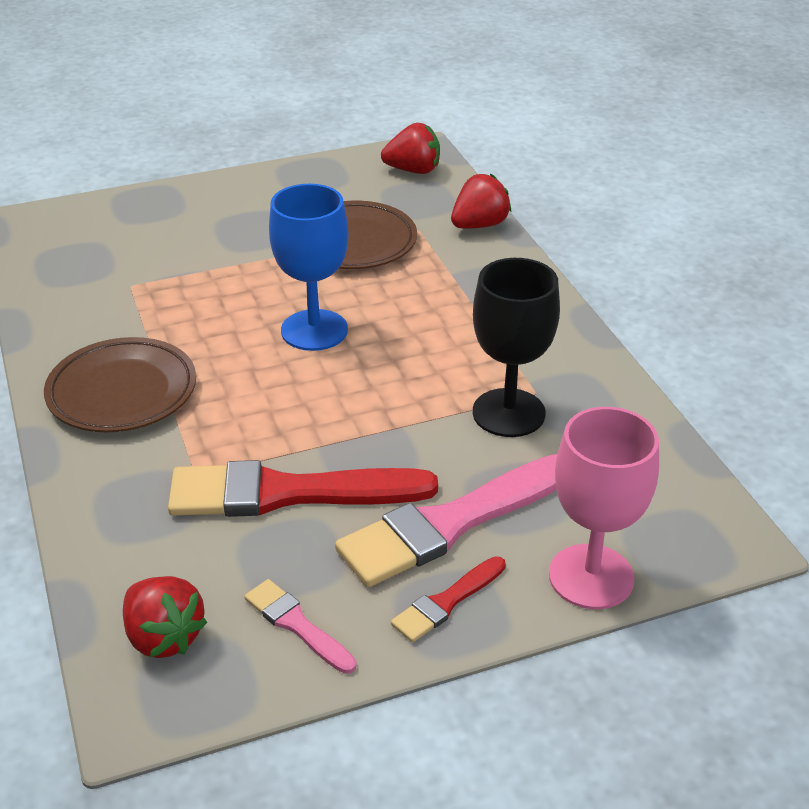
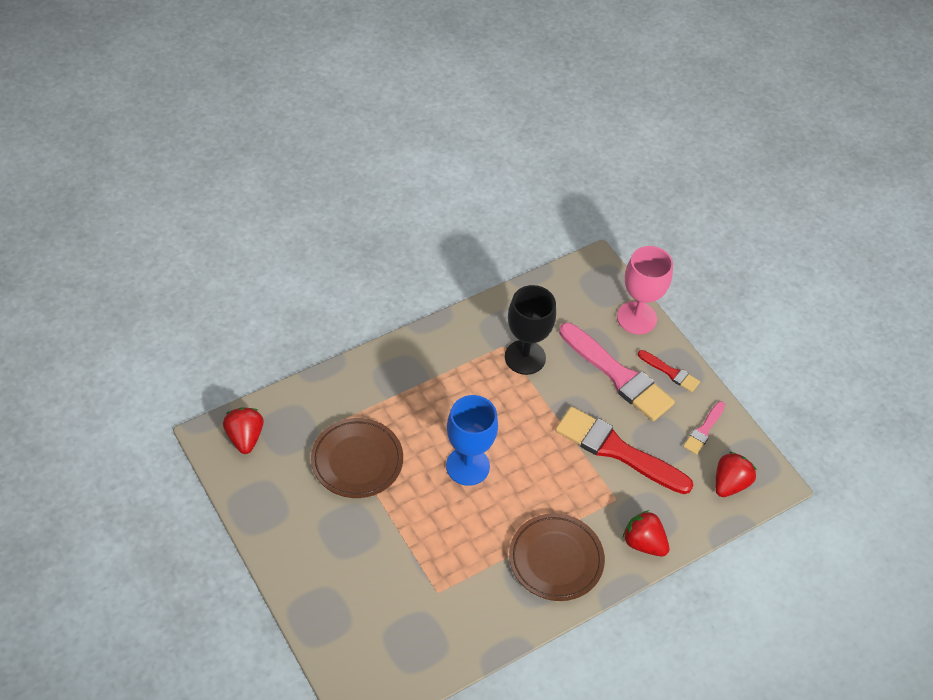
camera: 105 degrees left, 15 degrees up
(289, 493) = (617, 451): red brush -> red brush turned 135 degrees clockwise
(479, 225) = (322, 388): red strawberry -> red strawberry (643, 543)

